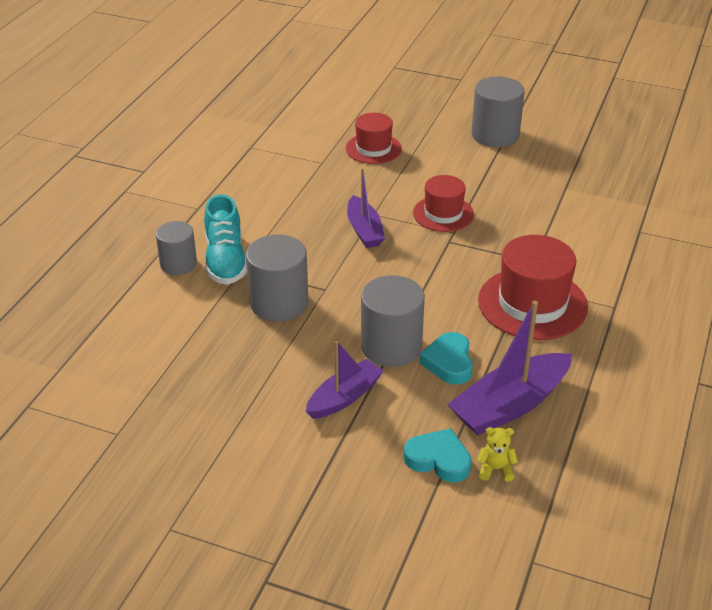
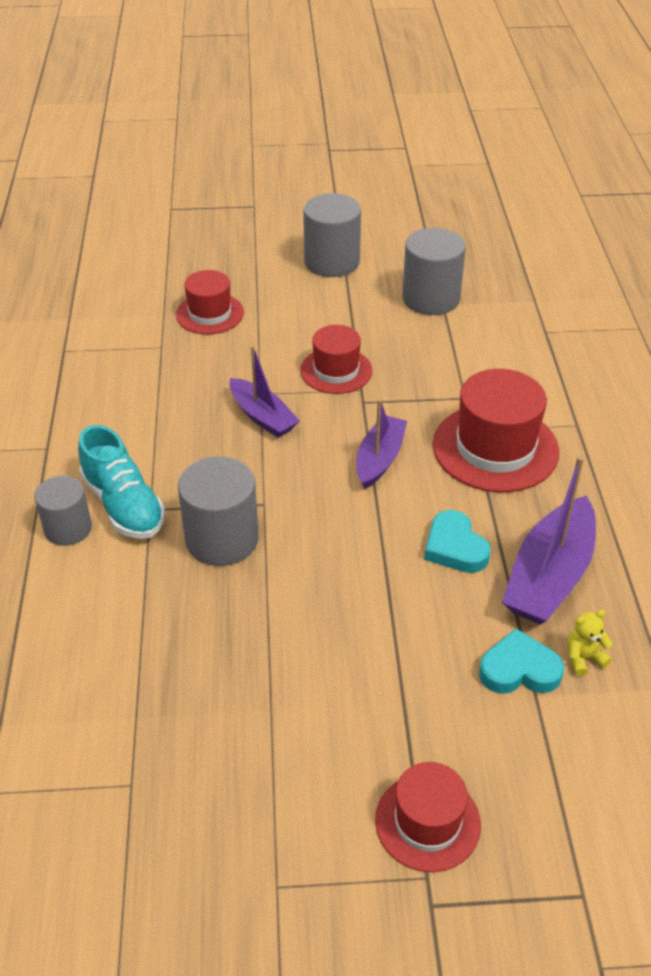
camera: 25 degrees left, 5 degrees up
(299, 530) = (427, 822): none -> red hat
(344, 397) = (371, 632): purple boat -> purple boat (379, 459)
(391, 346) = (382, 550): grey cylinder -> grey cylinder (431, 298)

